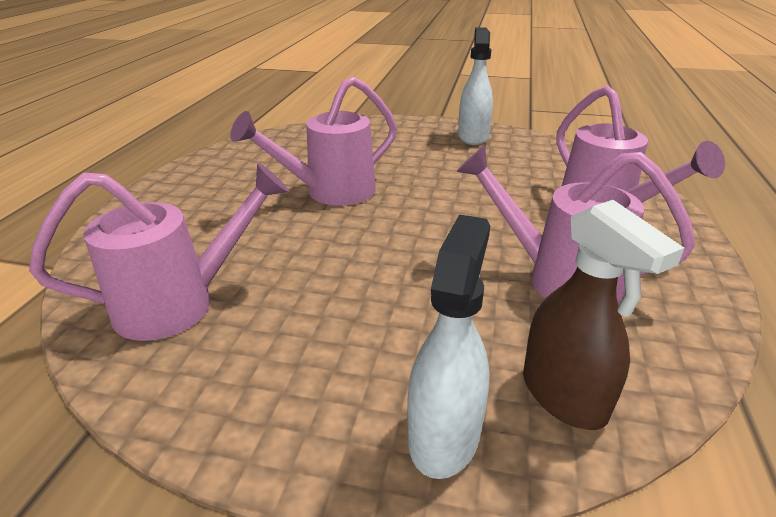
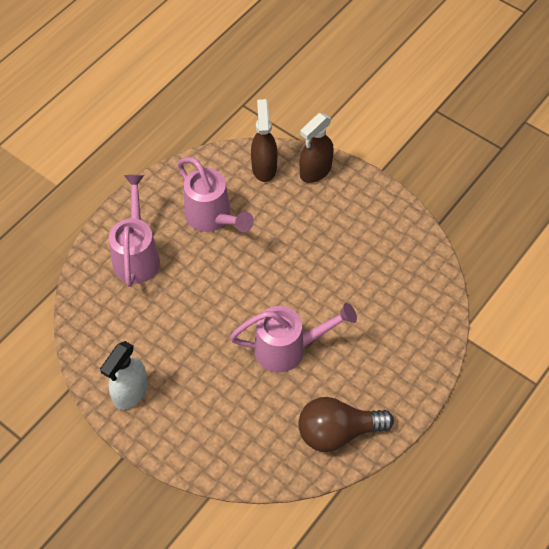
camera: 155 degrees left, 25 degrees up
(180, 303) = (400, 274): pink watering can -> none
(241, 159) = (337, 432): none -> brown light bulb
(444, 434) = (315, 171): white spray bottle -> brown spray bottle

